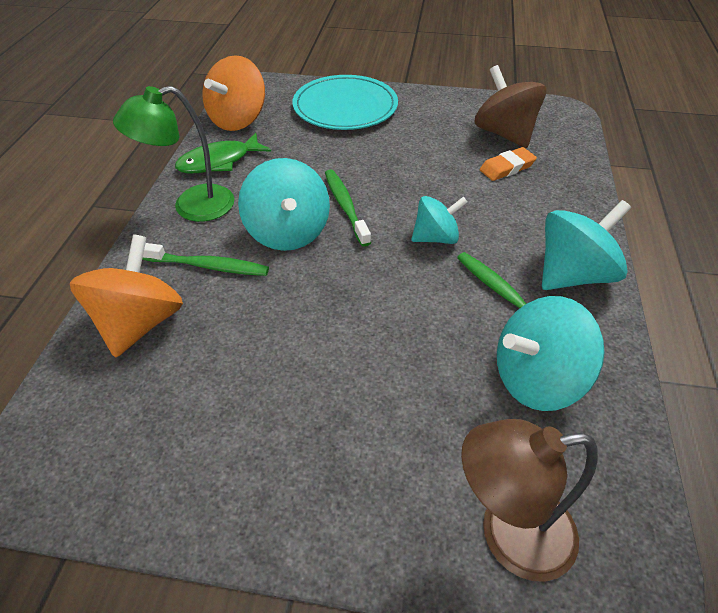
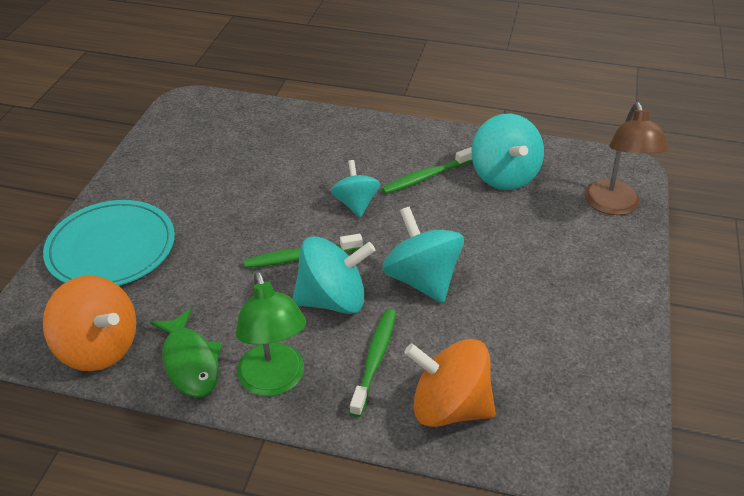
camera: 85 degrees left, 5 degrees down
(504, 134) = (212, 142): brown spinning top -> none
(507, 167) = (266, 149): orange eraser -> none
(572, 274) = (407, 141): turquoise spinning top -> turquoise spinning top (422, 279)

